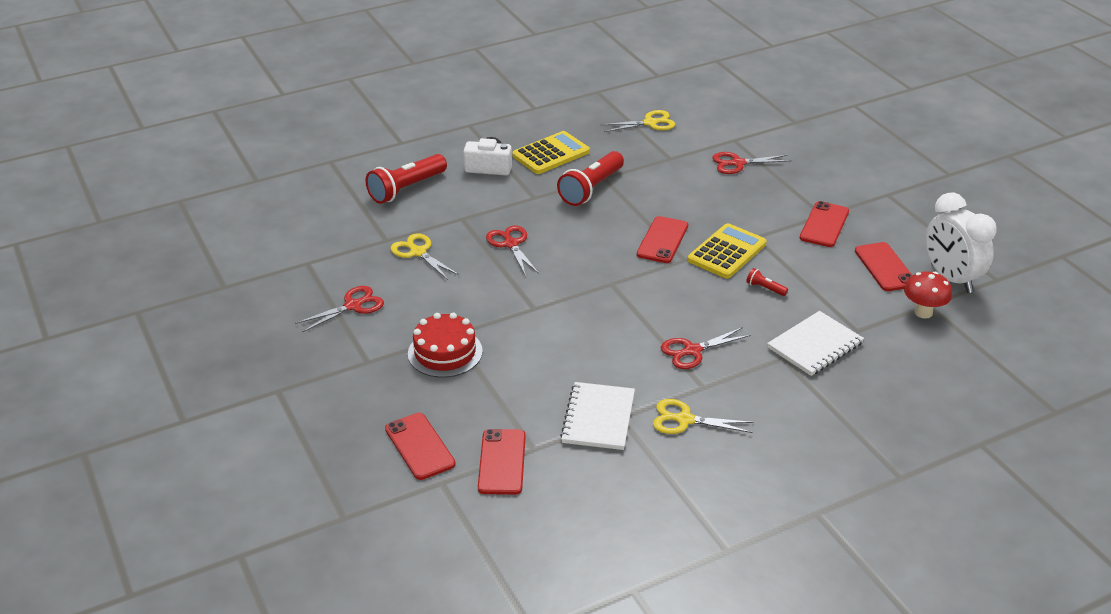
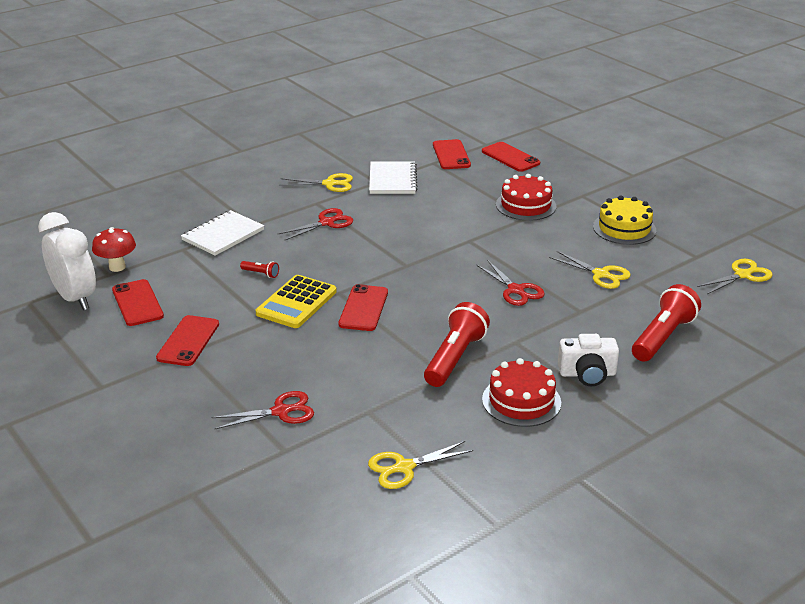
camera: 170 degrees right, 5 degrees down
(281, 238) = (743, 275): none -> yellow scissors
(353, 306) = (624, 228): red scissors -> yellow cake
(551, 154) = (521, 401): yellow calculator -> red cake

